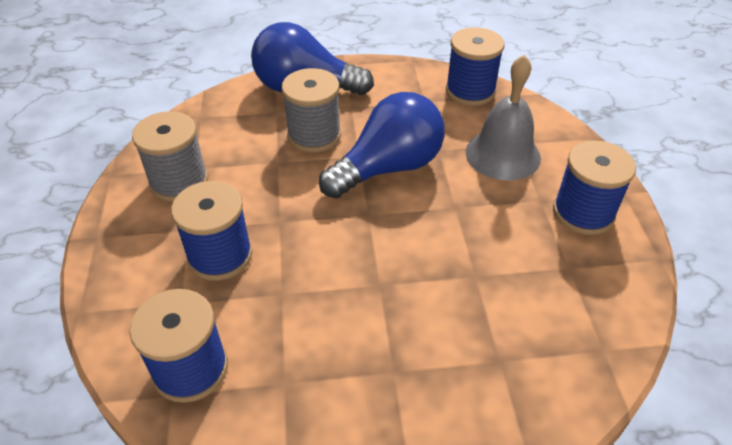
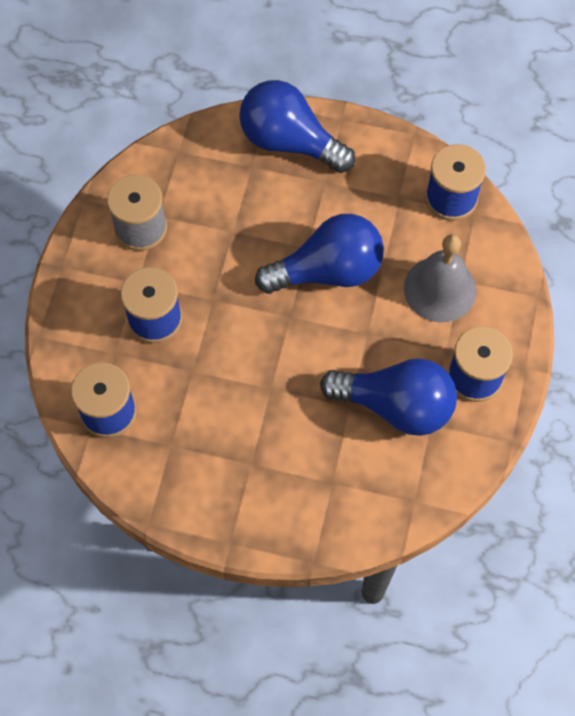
camera: 20 degrees right, 20 degrees up
(314, 135) = (276, 209): grey spool -> none
(523, 261) = (396, 405): none -> blue light bulb

